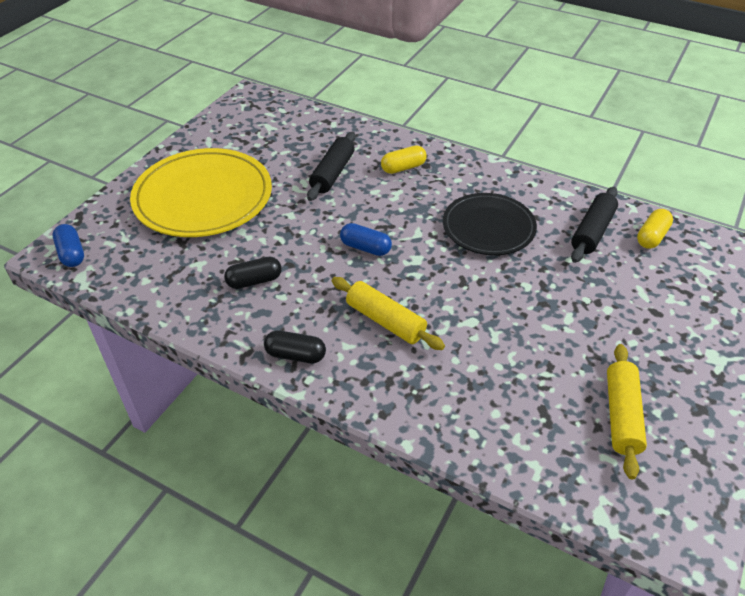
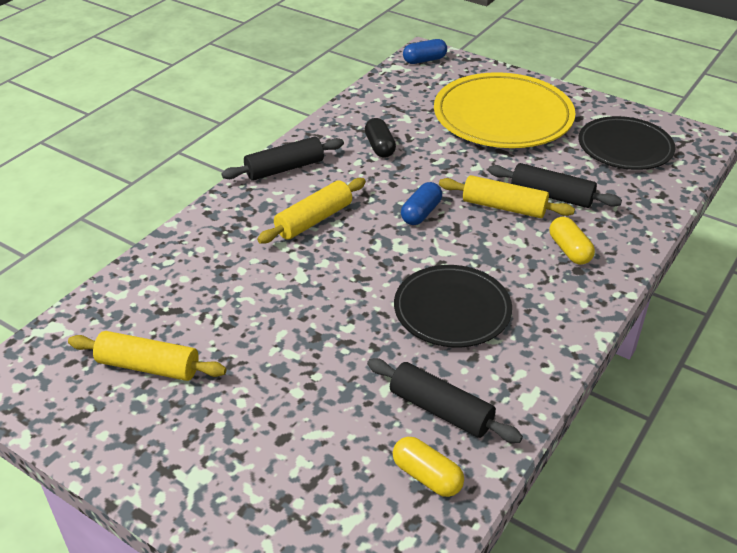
camera: 95 degrees right, 5 degrees down
(260, 132) = (625, 147): none -> black plate
(295, 355) = (284, 168): black capsule -> black rolling pin
(351, 199) = (504, 207): none -> yellow rolling pin

